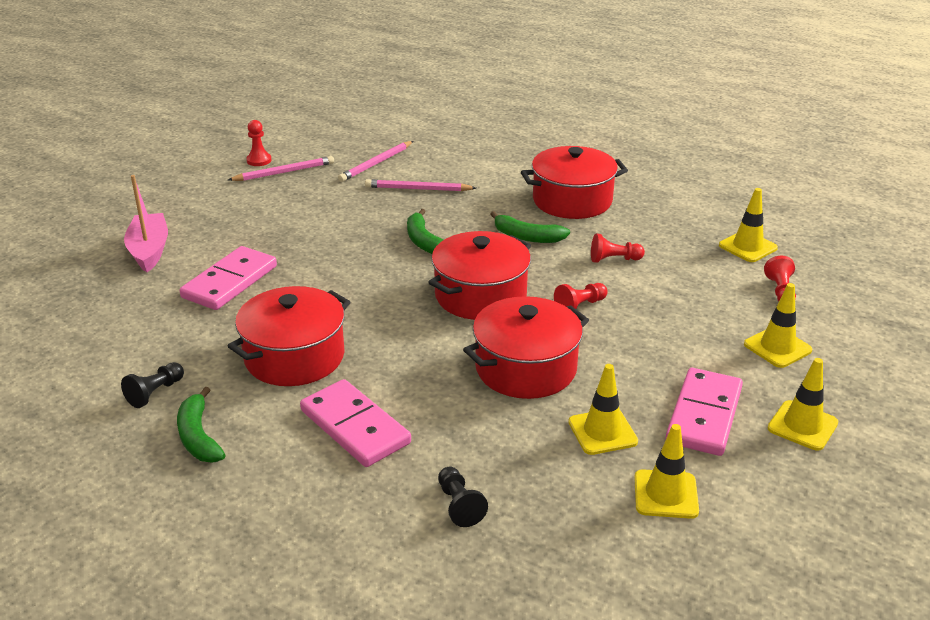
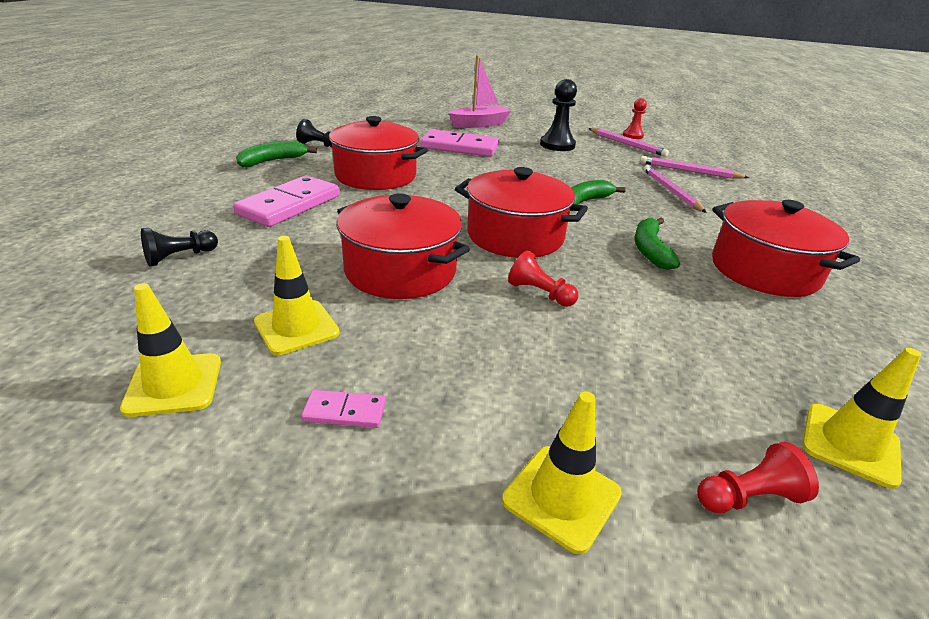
camera: 70 degrees right, 0 degrees up
(261, 215) = (557, 145): none -> black pawn
(614, 259) = (664, 310): red pawn -> none
(704, 415) = (344, 412): pink domino -> pink domino, size x0.46
(802, 426) = (338, 540): yellow traffic cone -> none

